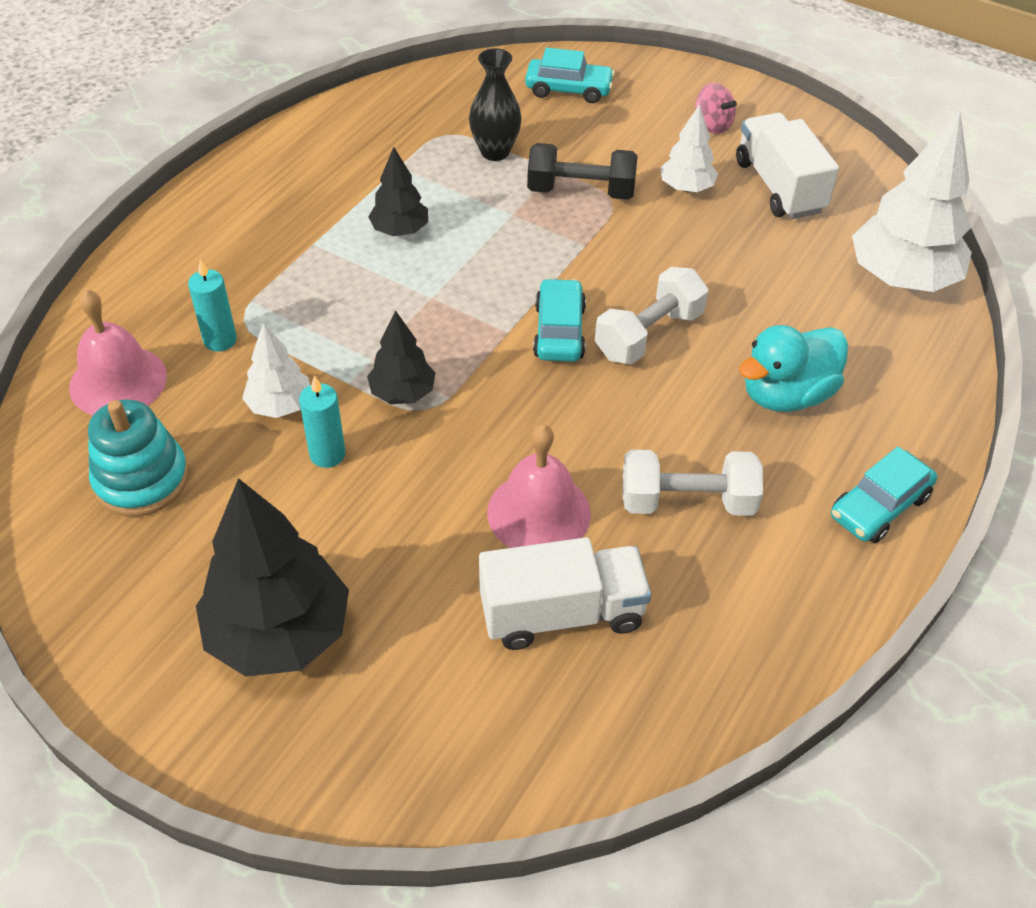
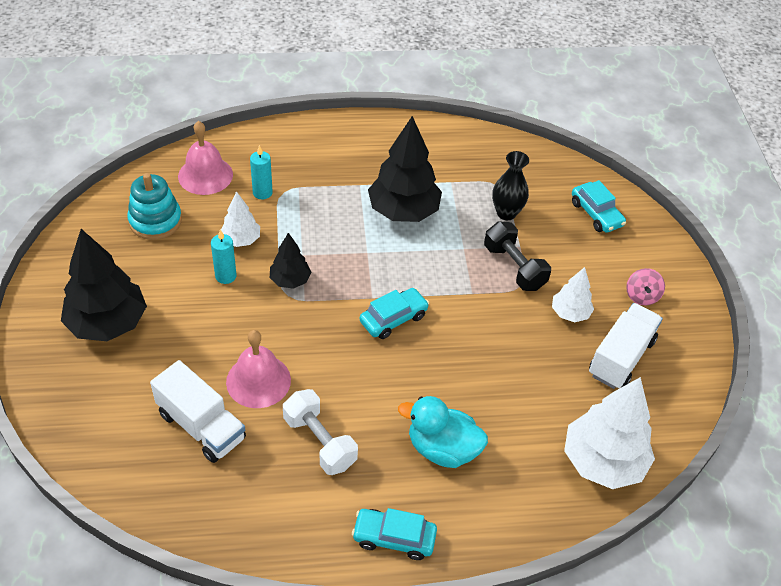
camera: 50 degrees right, 0 degrees up
(400, 230) = (403, 211): black tree -> black tree, size x1.88
(649, 334) = (429, 359): white dumbbell -> none

